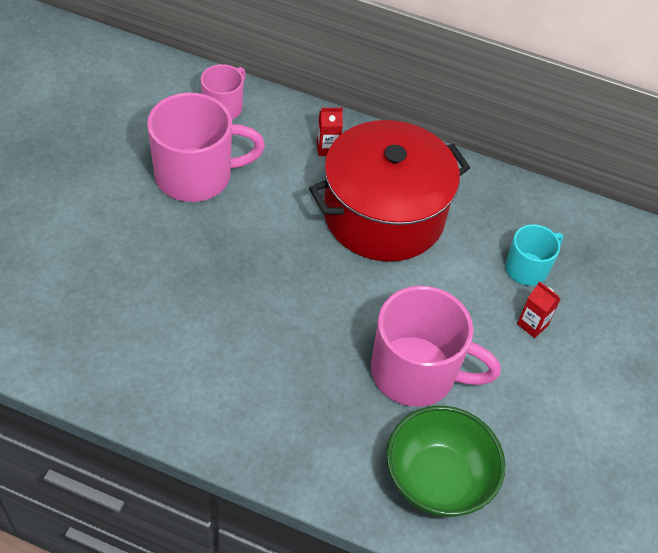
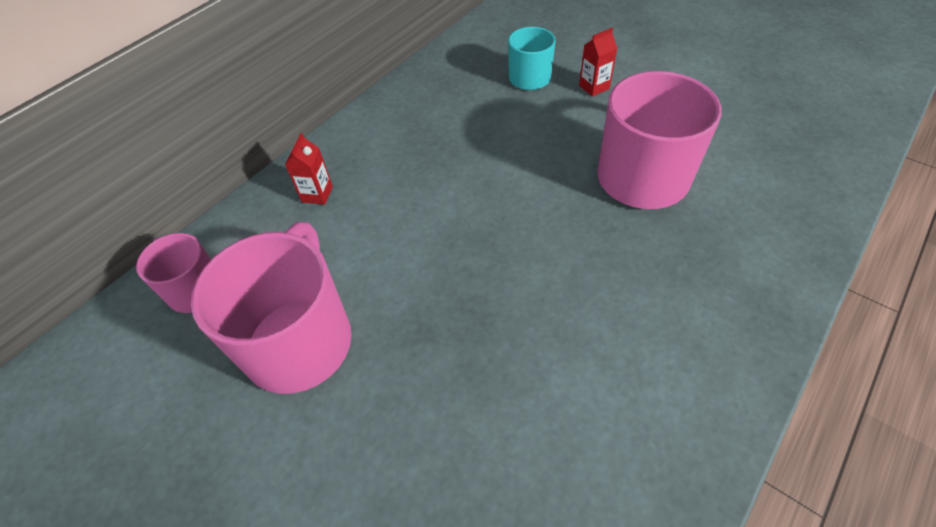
camera: 65 degrees left, 0 degrees up
(383, 214) = (432, 164): red pot -> none
(437, 479) = (773, 184): green bowl -> none

